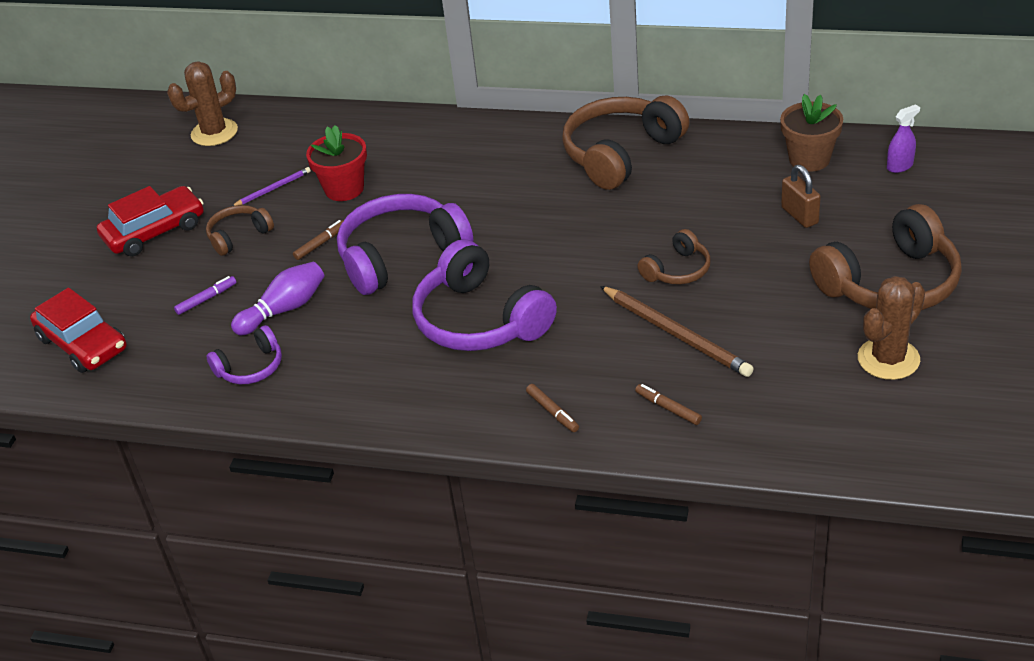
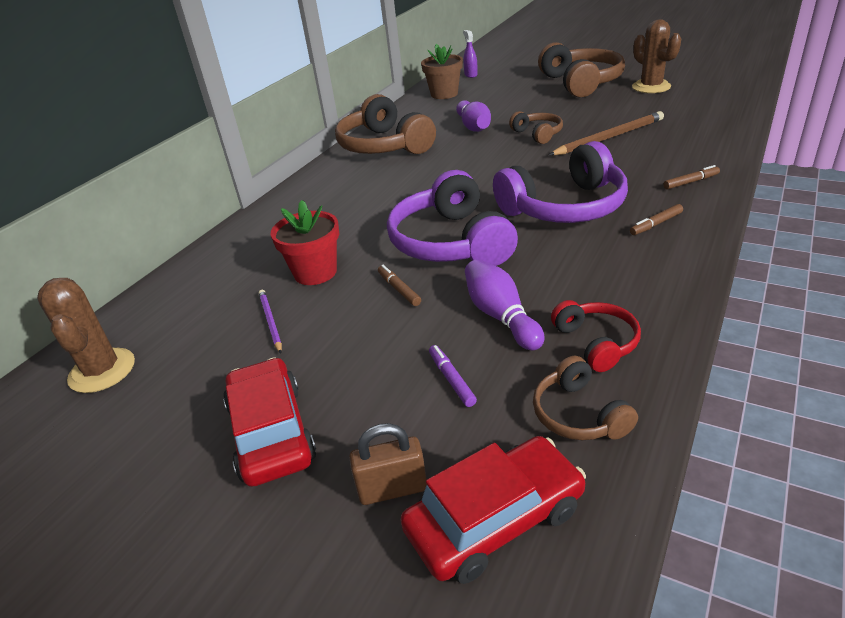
camera: 75 degrees left, 5 degrees down
(239, 236) = (341, 350): brown headphones -> brown headphones (579, 414)
(251, 367) = (596, 343): purple headphones -> red headphones
(668, 408) = (690, 143): brown marker -> brown marker (656, 224)
(693, 211) = (473, 126): none -> purple bowling pin
(799, 215) = (500, 99): brown padlock -> brown padlock (392, 489)

